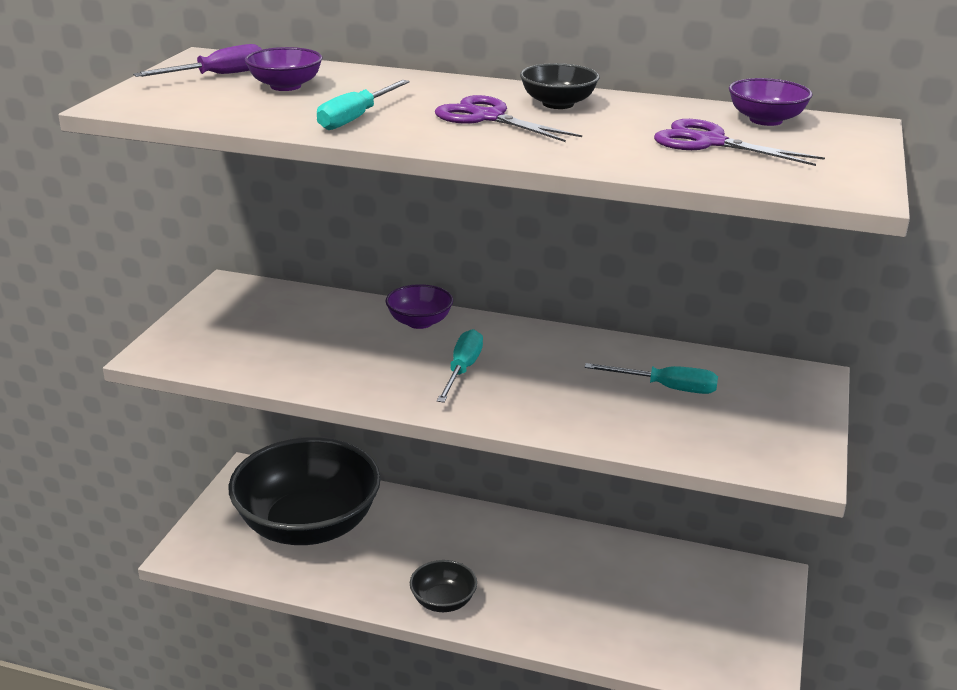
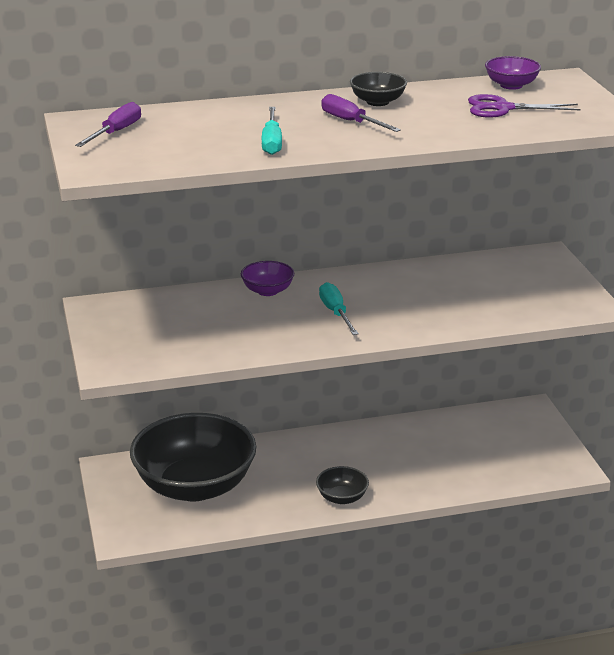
camera: 30 degrees left, 0 degrees up
(285, 86) = (180, 129): purple bowl -> none
(487, 117) = (351, 122): purple scissors -> purple screwdriver
(666, 388) = (472, 285): turquoise screwdriver -> none

